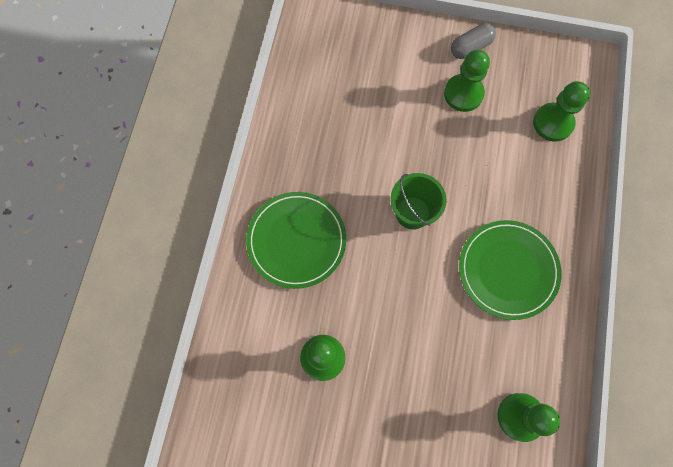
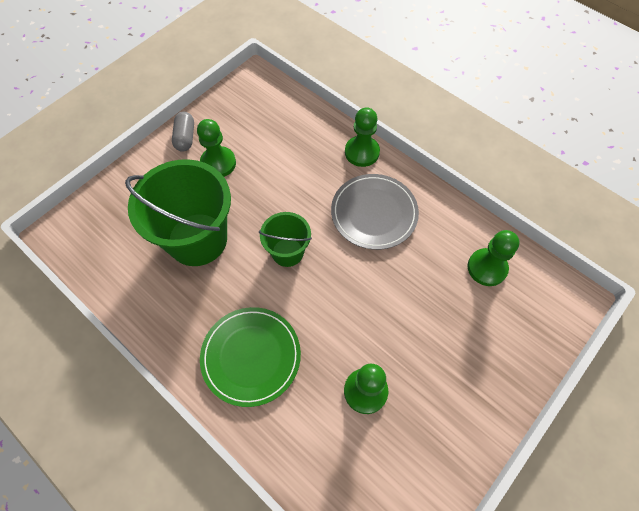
camera: 60 degrees left, 10 degrees down
(374, 127) = (197, 239): none -> green bucket
(508, 270) = (374, 213): green plate -> grey plate
(553, 123) = (283, 122): green pawn -> green pawn (362, 152)

